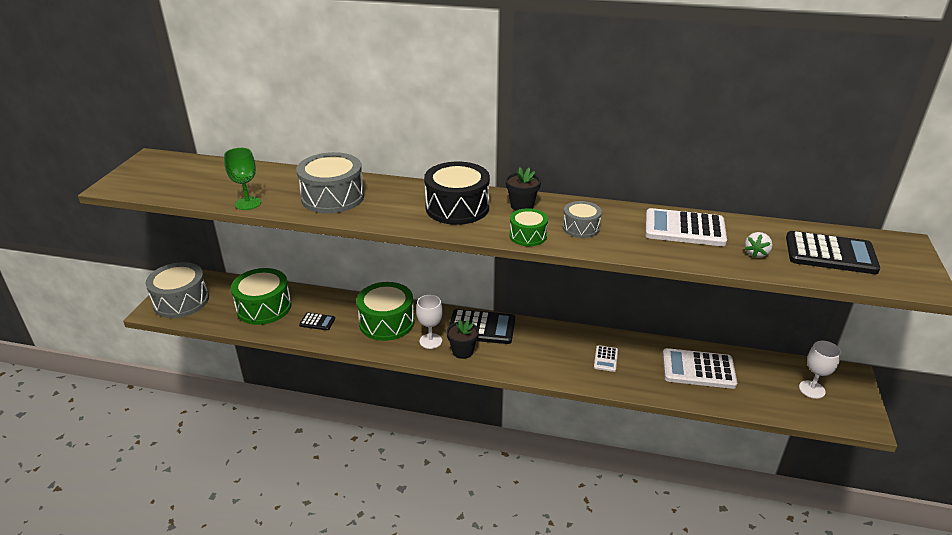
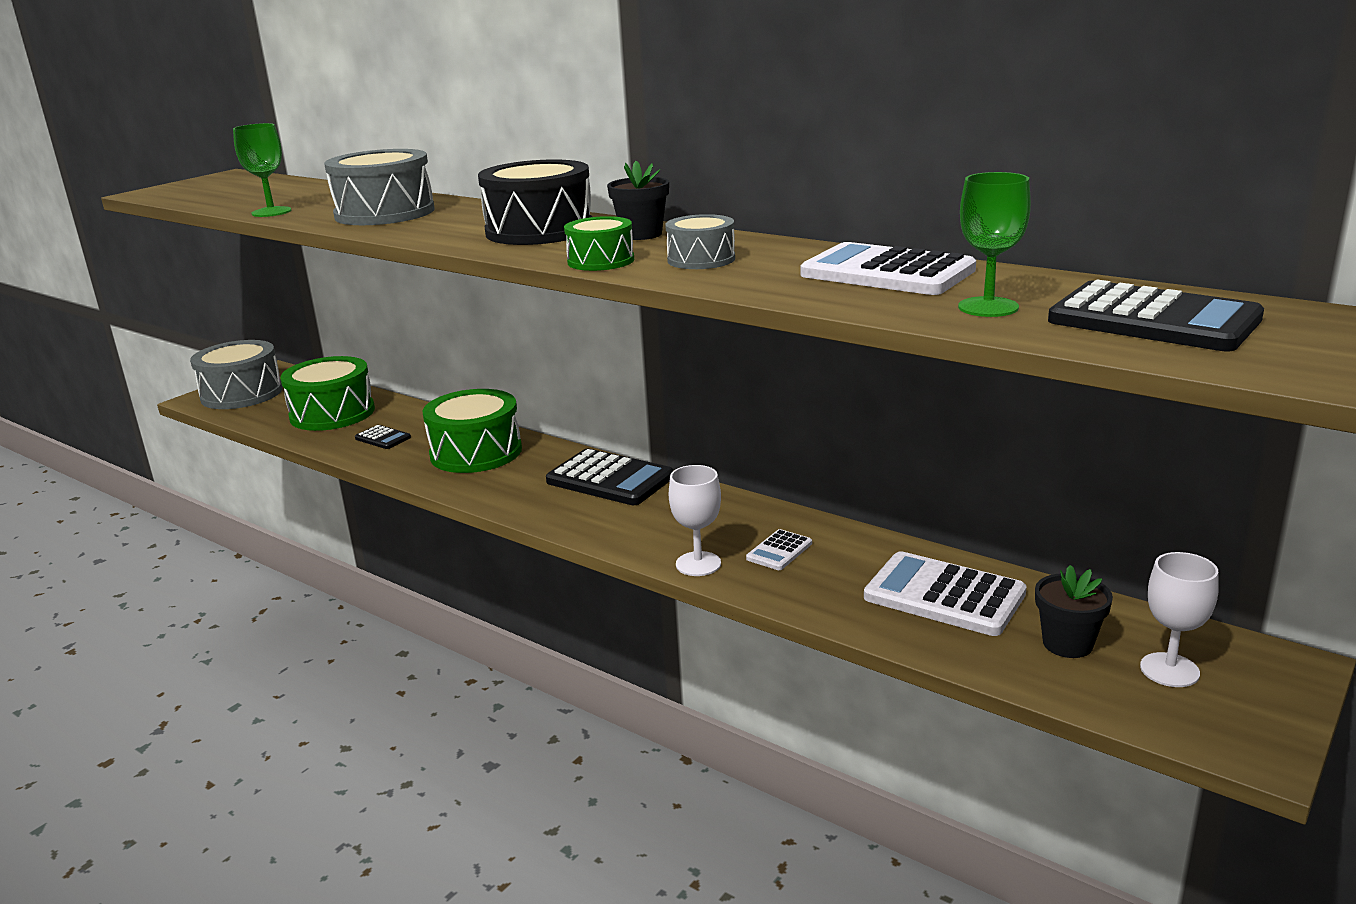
camera: 25 degrees right, 10 degrees down
(430, 341) = (516, 483): white goblet -> white goblet (698, 564)
(462, 351) = (551, 502): black flower pot -> black flower pot (1067, 644)
(756, 253) = (988, 307): white strawberry -> green goblet

